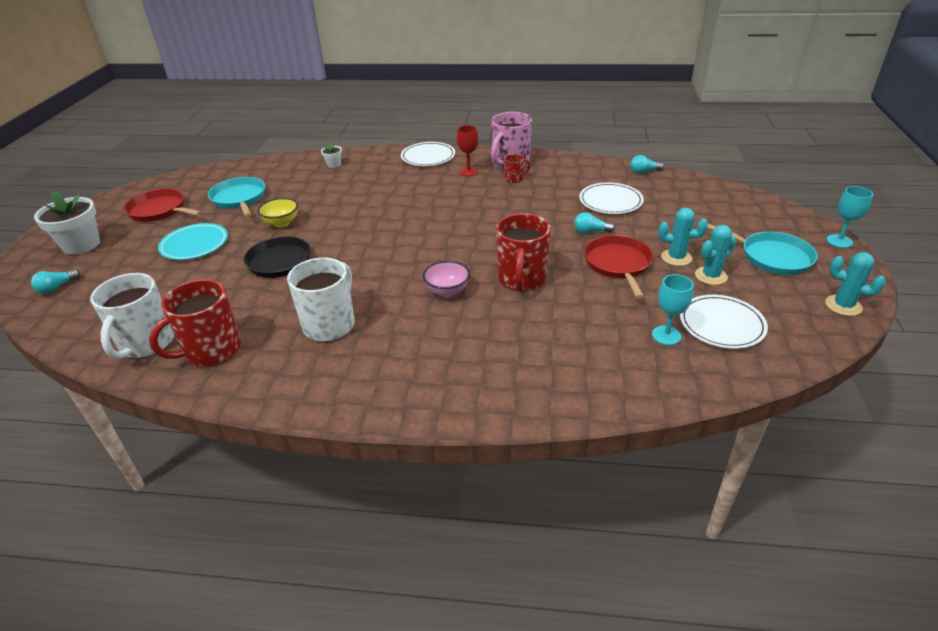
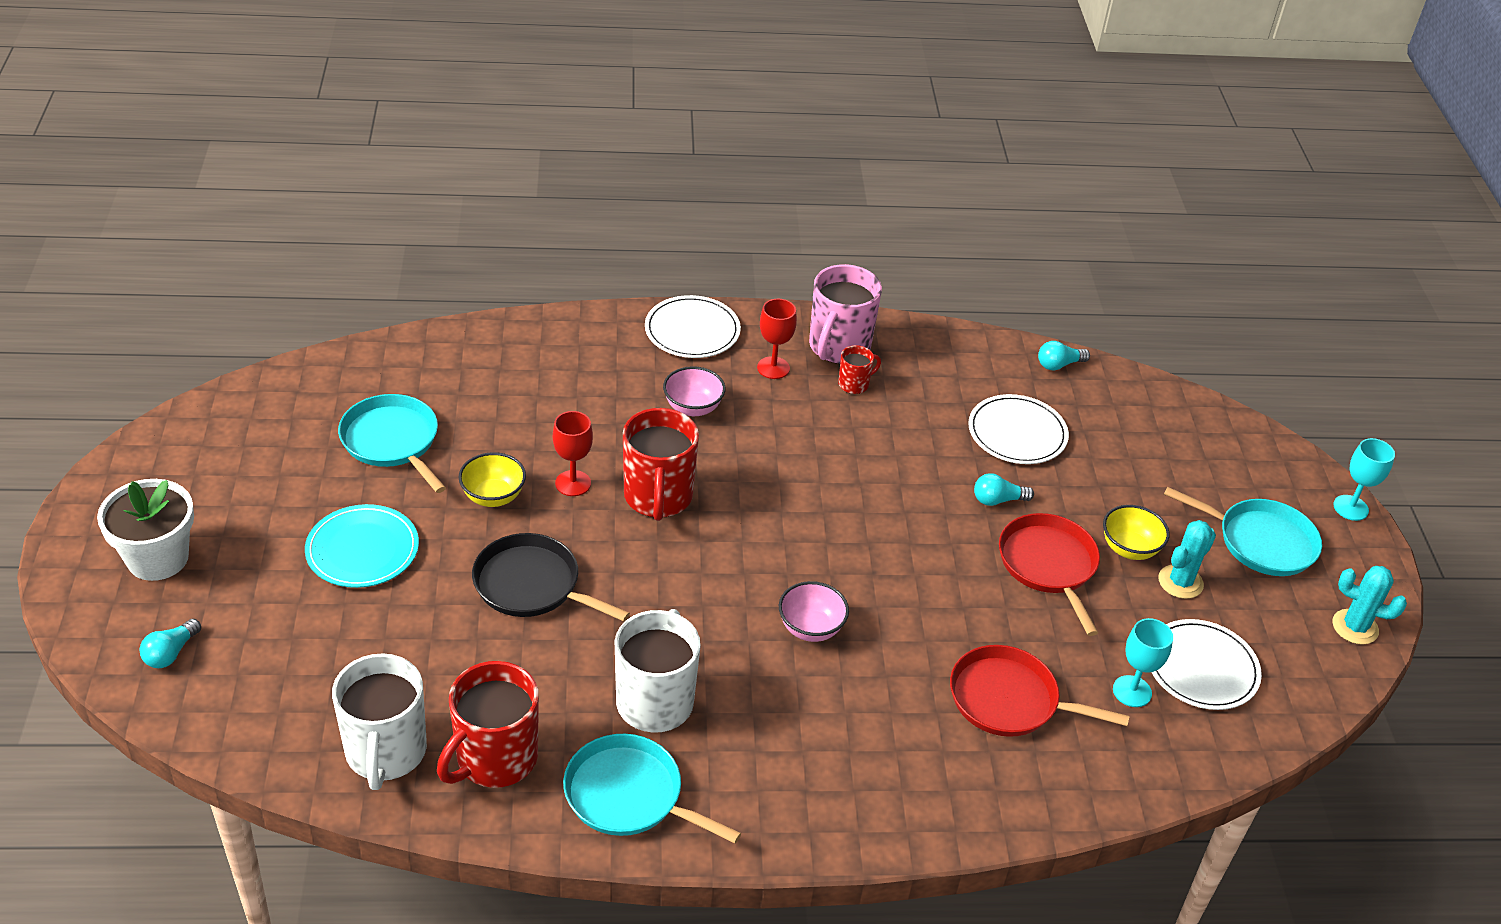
camera: 15 degrees left, 5 degrees up
(159, 210) = (258, 473): red pan -> red pan (1009, 700)
(287, 377) = (628, 795): none -> turquoise pan
(330, 218) = (573, 483): none -> red goblet
(334, 164) = (529, 352): white flower pot -> none
(415, 187) = (693, 408): none -> pink bowl
(521, 279) = (914, 601): red mug -> red mug (658, 497)
(676, 257) = (1129, 549): turquoise cactus -> yellow bowl

